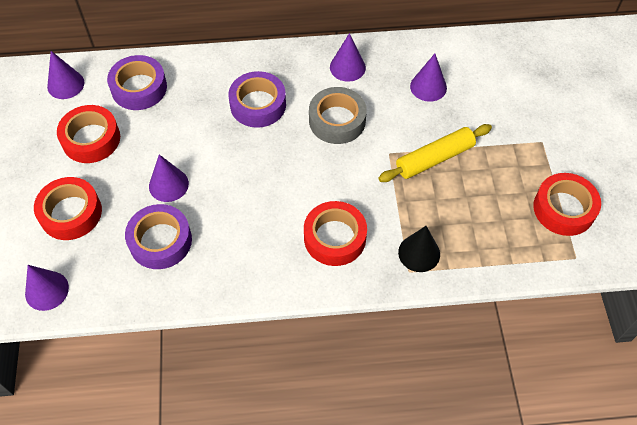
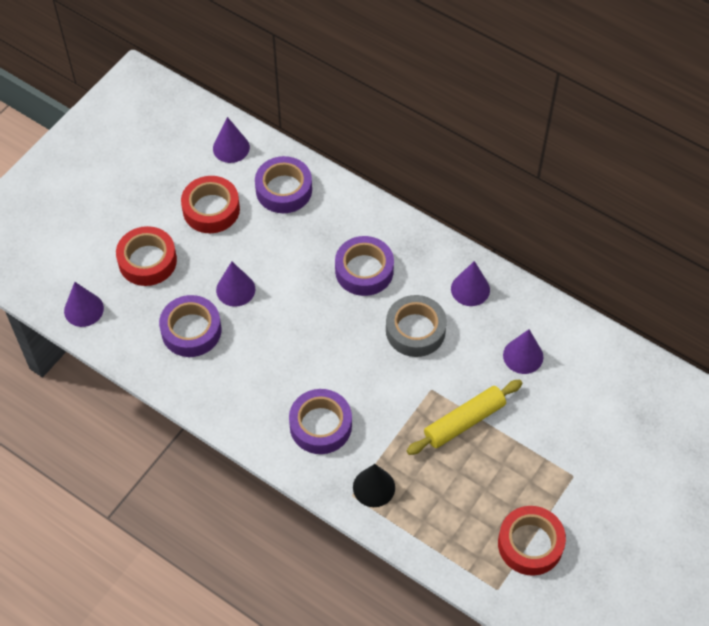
camera: 40 degrees right, 0 degrees up
(334, 238) = (320, 425): red tape -> purple tape
(434, 158) = (464, 421): yellow rolling pin -> yellow rolling pin turned 45 degrees counterclockwise

